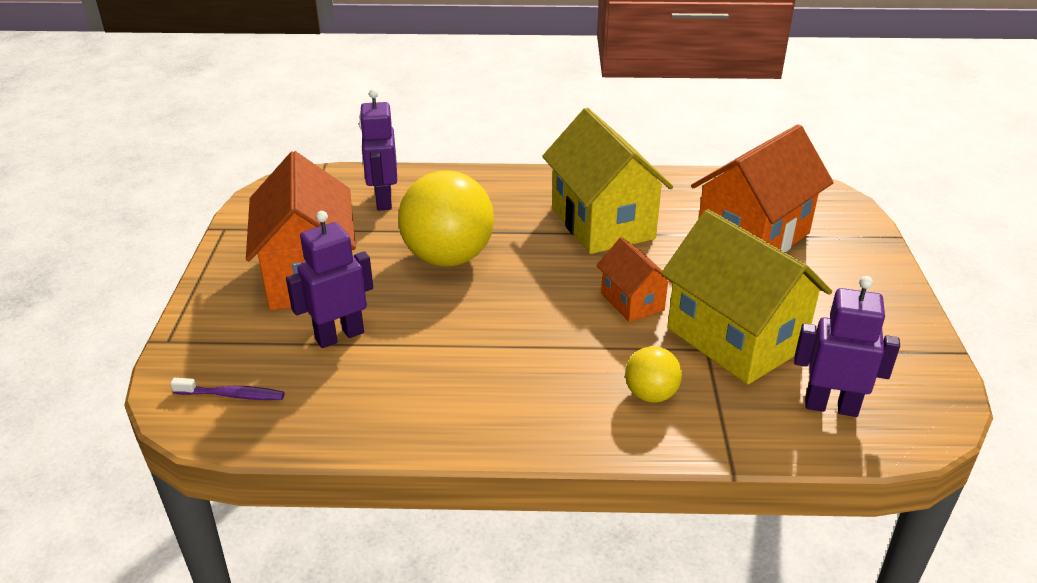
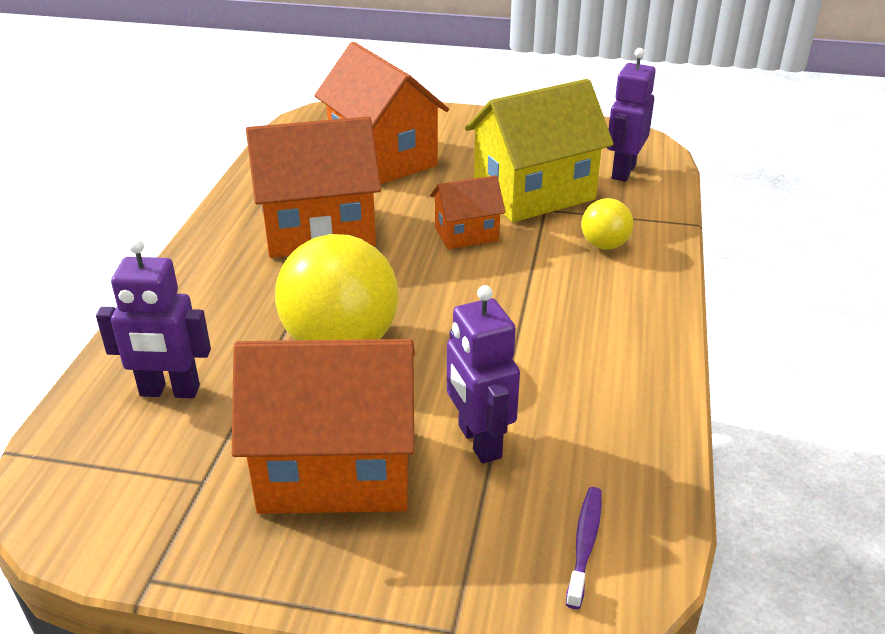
camera: 80 degrees left, 0 degrees up
(602, 223) = (319, 231): yellow house -> orange house

